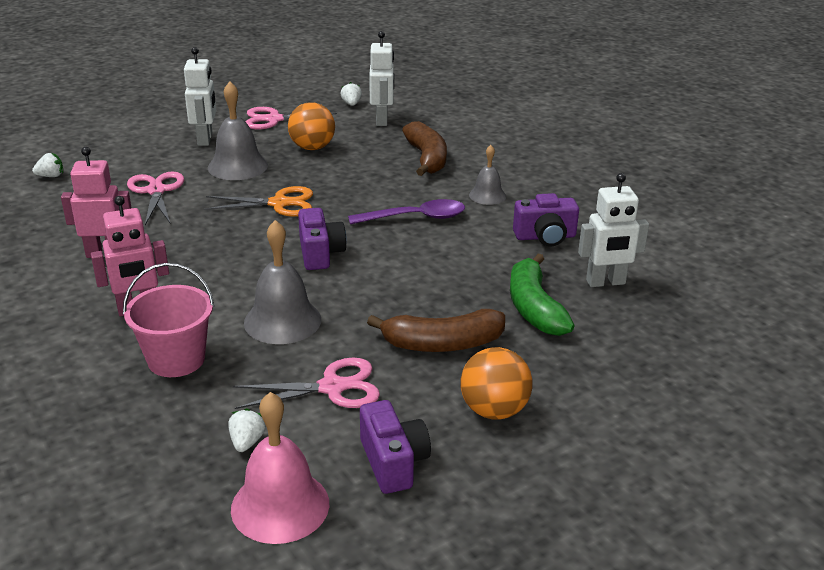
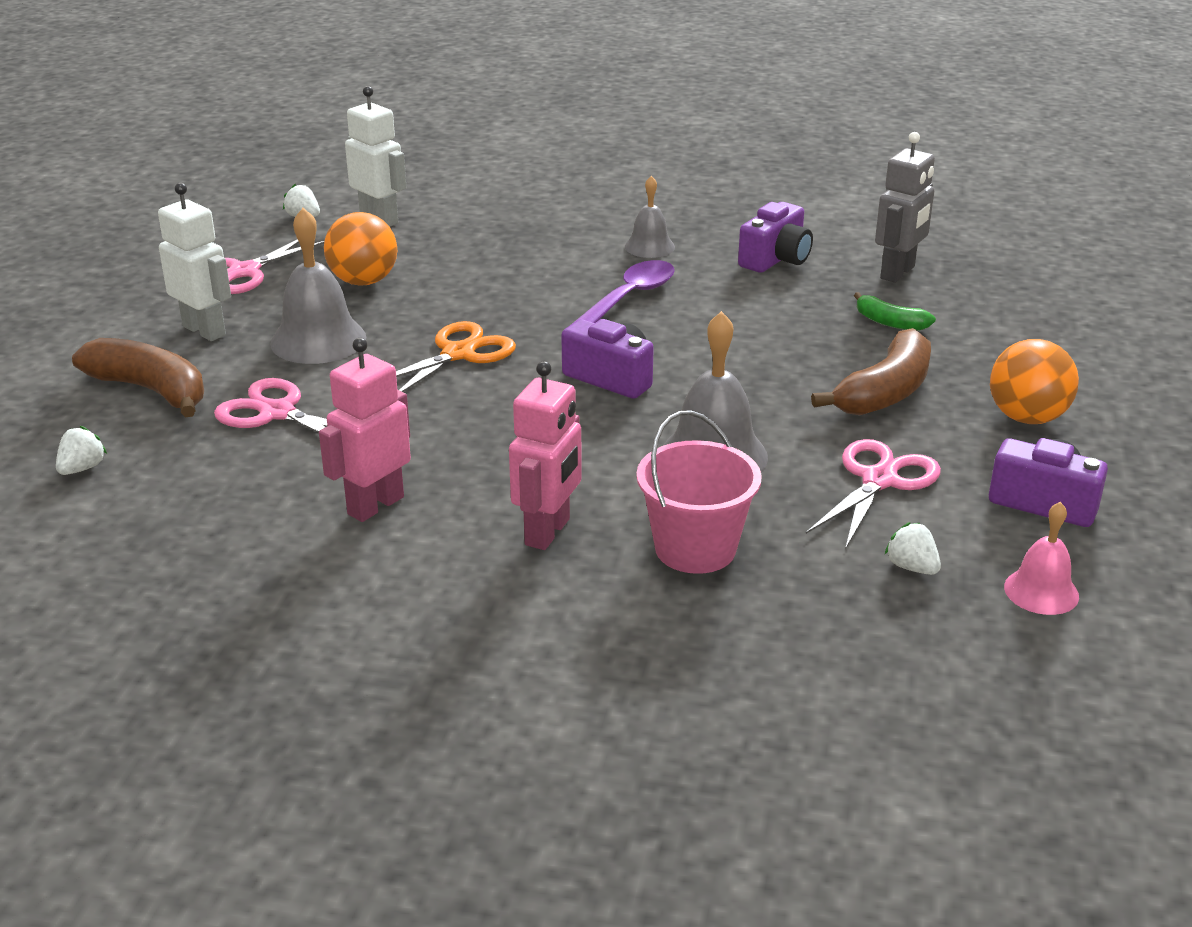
camera: 45 degrees left, 0 degrees up
(280, 506) = (1041, 591): pink bell -> pink bell, size x0.59
(426, 158) = (514, 238): brown banana -> brown banana (151, 390)
(534, 308) = (890, 322): green banana -> green banana, size x0.55
(605, 282) = (898, 273): white robot -> grey robot

